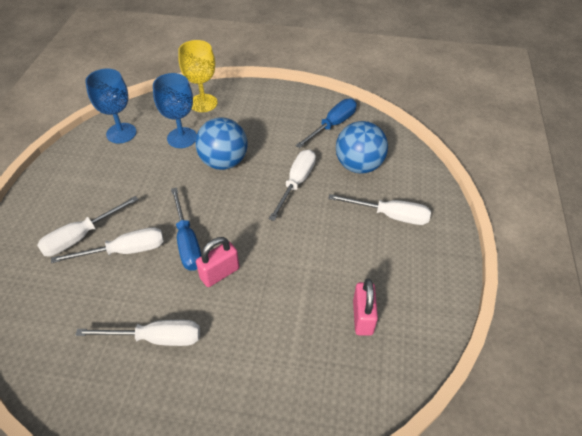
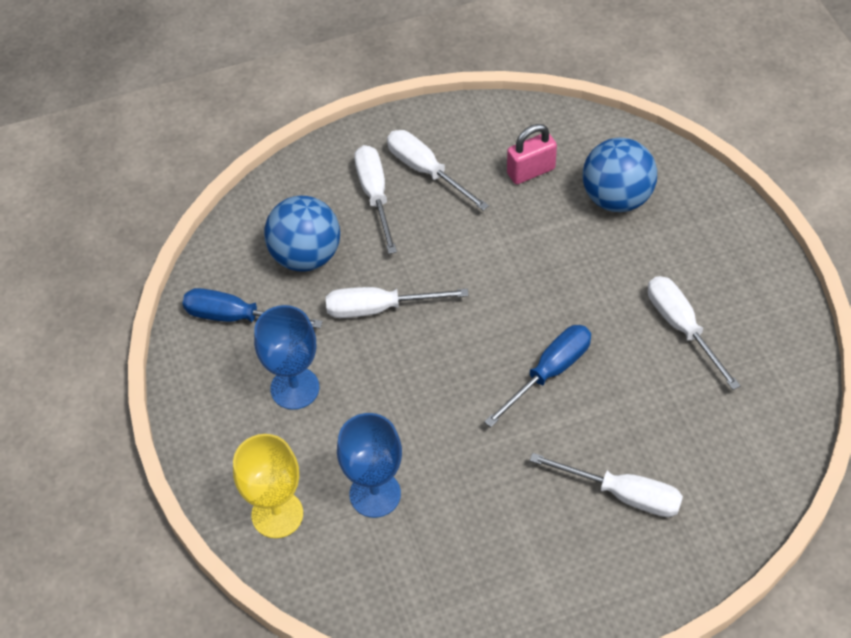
camera: 115 degrees left, 5 degrees up
(121, 133) = (415, 587): blue goblet -> blue goblet (295, 388)
(125, 251) = (607, 430): white screwdriver -> white screwdriver (426, 171)
(219, 273) = (567, 316): pink padlock -> none
(224, 162) = (392, 410): blue ball -> blue ball (616, 198)

